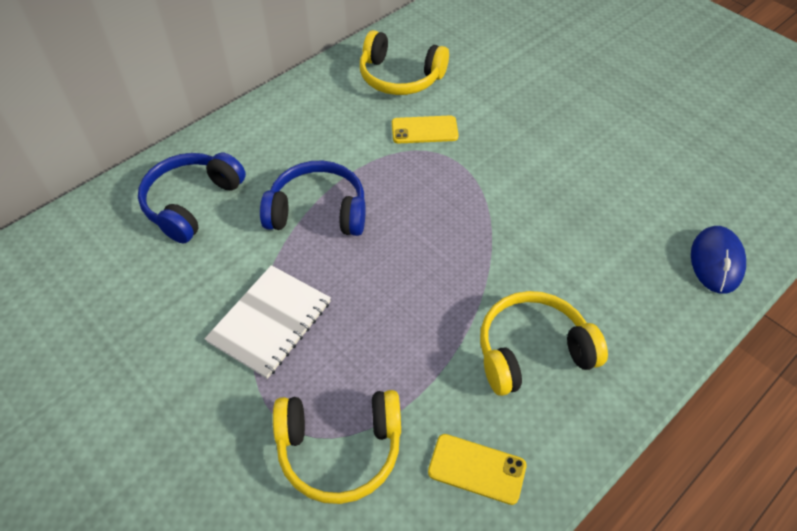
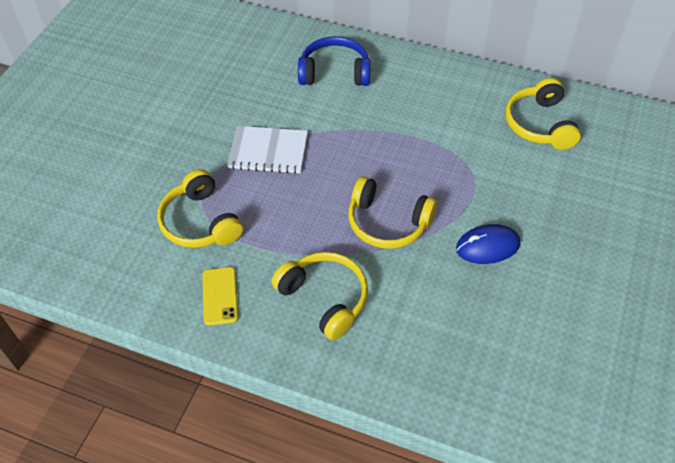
camera: 65 degrees right, 0 degrees up
(318, 211) = (370, 135): blue headphones -> none
(424, 130) = (492, 161): yellow phone -> none
(455, 248) = (387, 223): none -> yellow headphones
(716, 261) = (488, 402): blue mouse -> blue mouse (487, 246)

